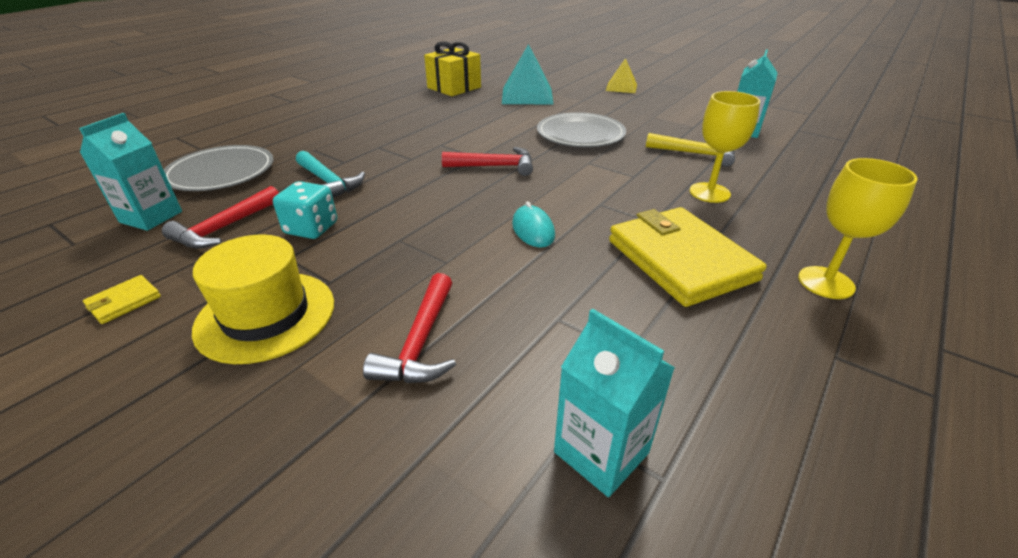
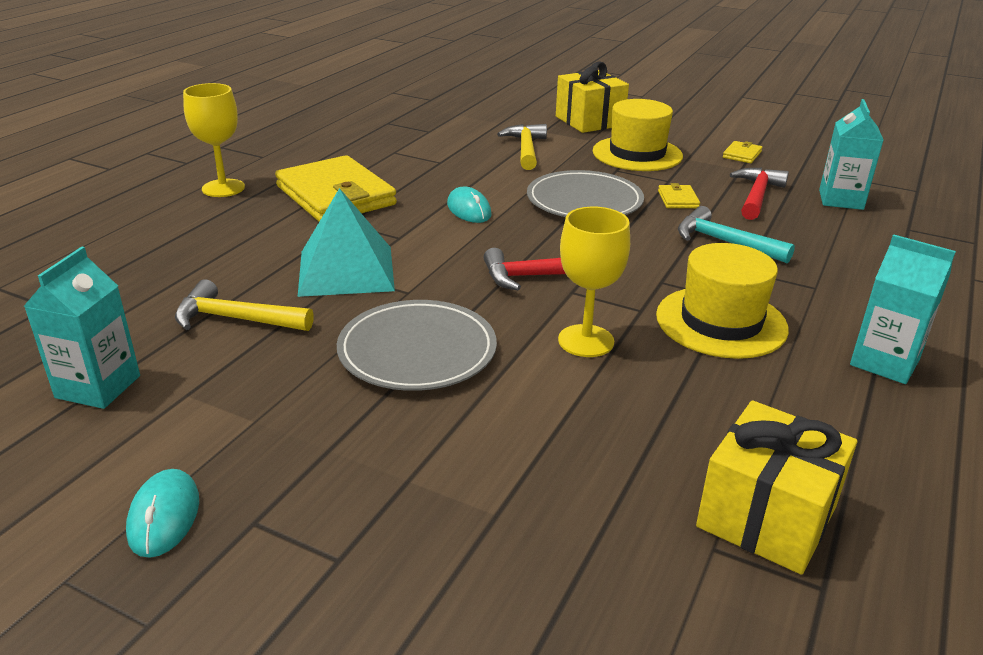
camera: 170 degrees right, 5 degrees down
(221, 172) = (869, 246): grey plate -> grey plate (584, 201)
(237, 443) = (589, 121): none -> yellow gift
(311, 228) = (678, 199): turquoise dice -> yellow wallet
(399, 136) = (721, 322): none -> yellow hat
(420, 343) = (525, 149): red hammer -> yellow hammer
(527, 95) = (552, 490): turquoise pyramid -> turquoise pyramid (346, 270)
(601, 452) = (415, 126): turquoise carton -> turquoise carton (884, 362)
(621, 87) = (283, 573): yellow pyramid -> none
(671, 98) = (164, 516): none -> turquoise mouse
(709, 193) = (262, 257): yellow goblet -> yellow goblet (586, 341)

